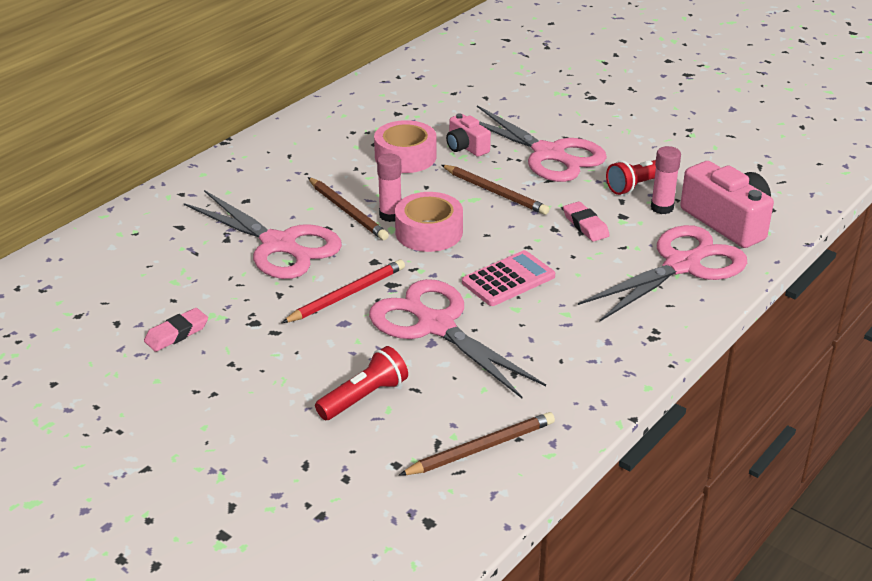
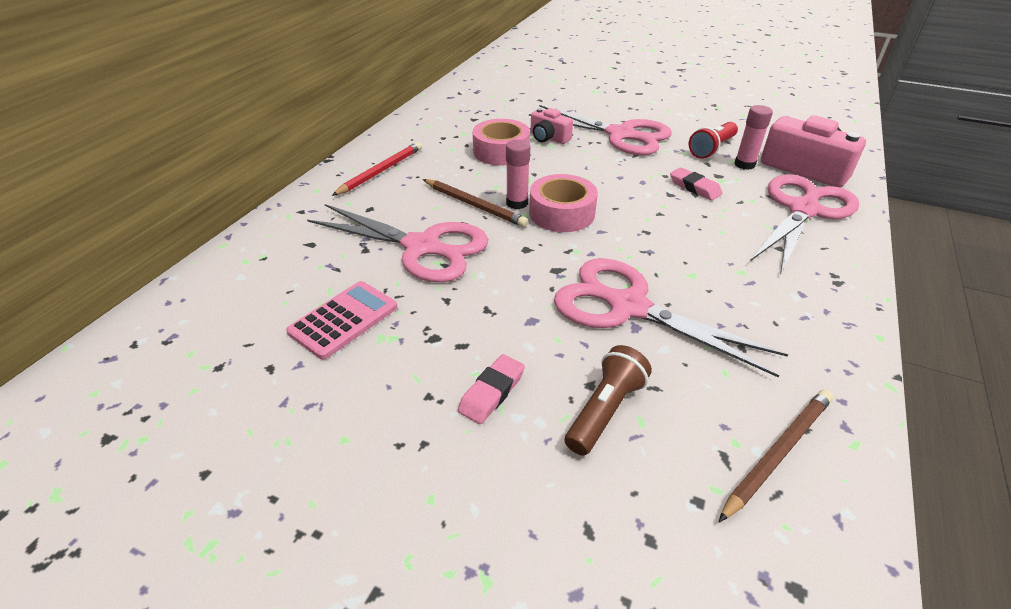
camera: 15 degrees left, 5 degrees up
(176, 334) = (348, 369): pink eraser -> pink eraser (492, 392)
(346, 295) = (518, 289): red pencil -> red pencil (381, 171)
(364, 397) = (605, 410): red flashlight -> brown flashlight
(495, 192) = (597, 170): brown pencil -> none
(508, 279) = (664, 247): pink calculator -> pink calculator (343, 319)

